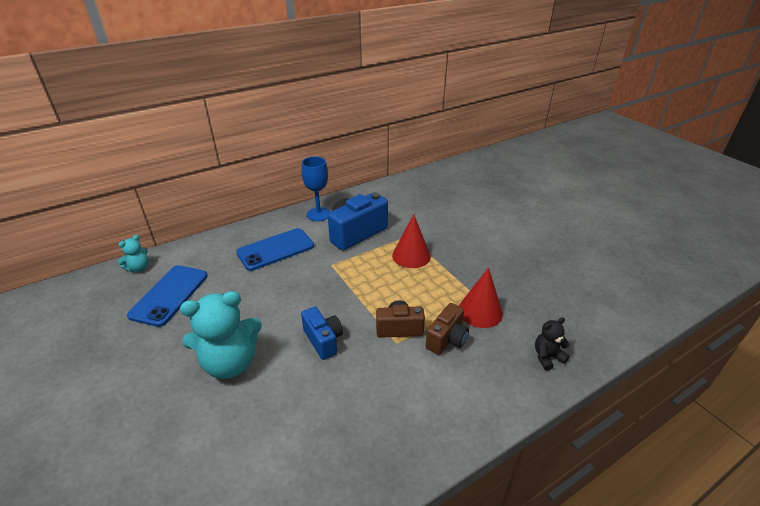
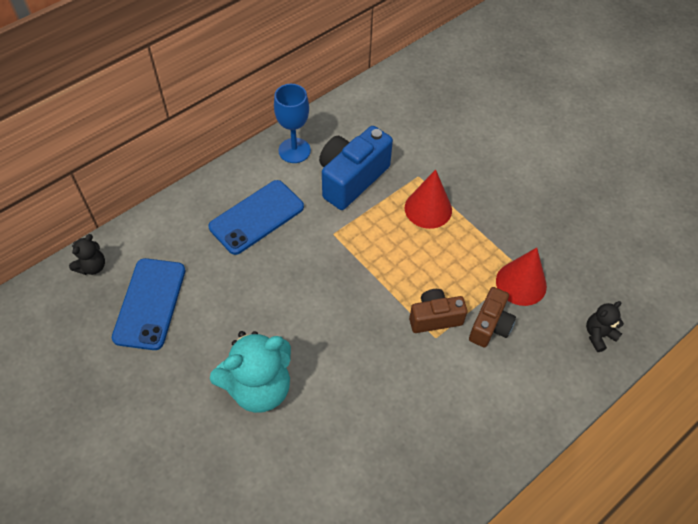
camera: 10 degrees left, 20 degrees up
(139, 268) = (92, 266): turquoise teddy bear -> black teddy bear
(323, 340) = (354, 344): blue camera -> none

